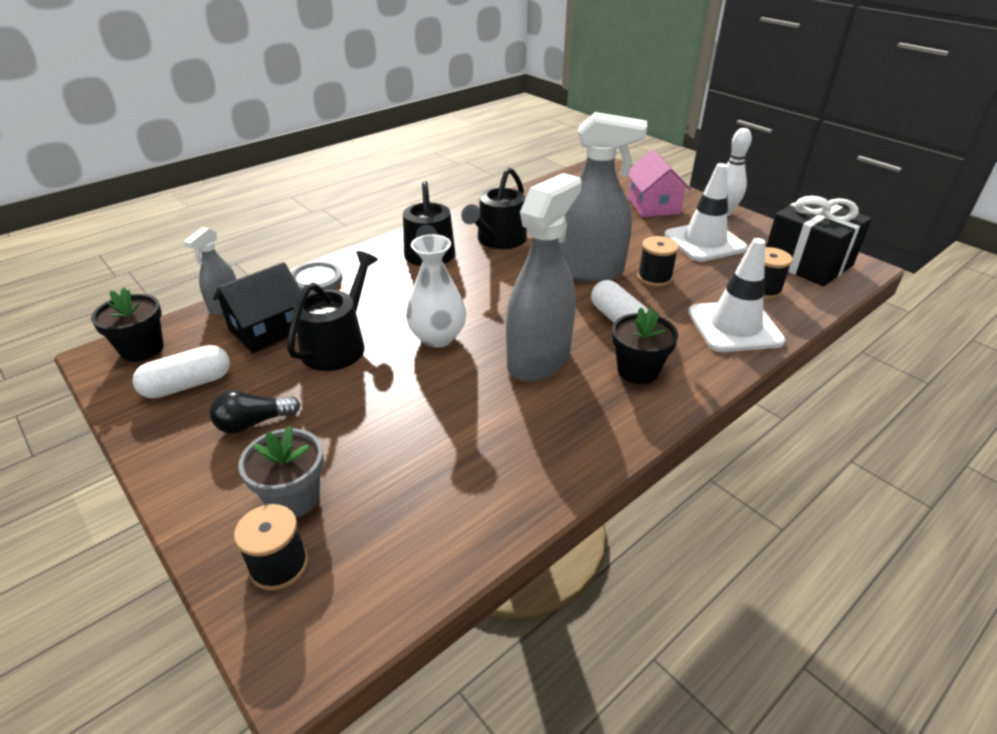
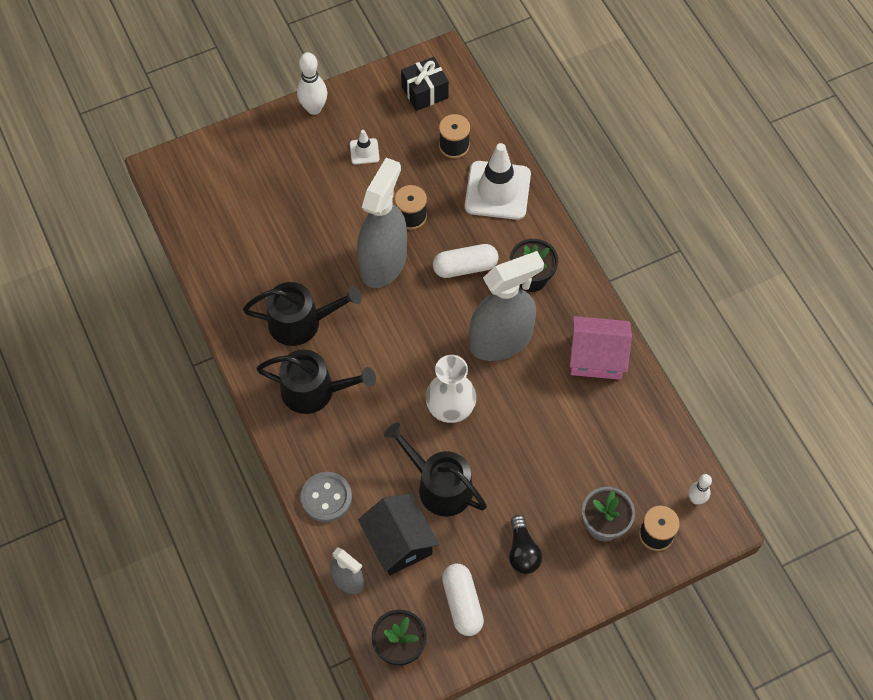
camera: 75 degrees left, 25 degrees up
(346, 613) = (696, 499): none -> white bowling pin
(498, 240) = (301, 322): black watering can -> black watering can turned 45 degrees counterclockwise
(539, 360) = (501, 340): grey spray bottle -> grey spray bottle turned 105 degrees clockwise
(653, 206) = (278, 162): pink house -> pink house (596, 357)
(704, 242) = (364, 151): white traffic cone -> white traffic cone, size x0.46
(807, 263) = (425, 92): black gift -> black gift, size x0.61

